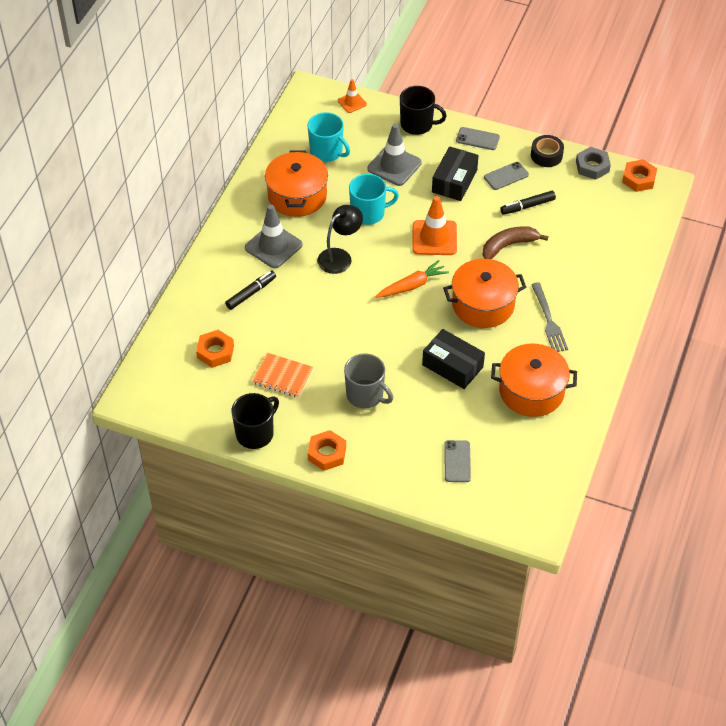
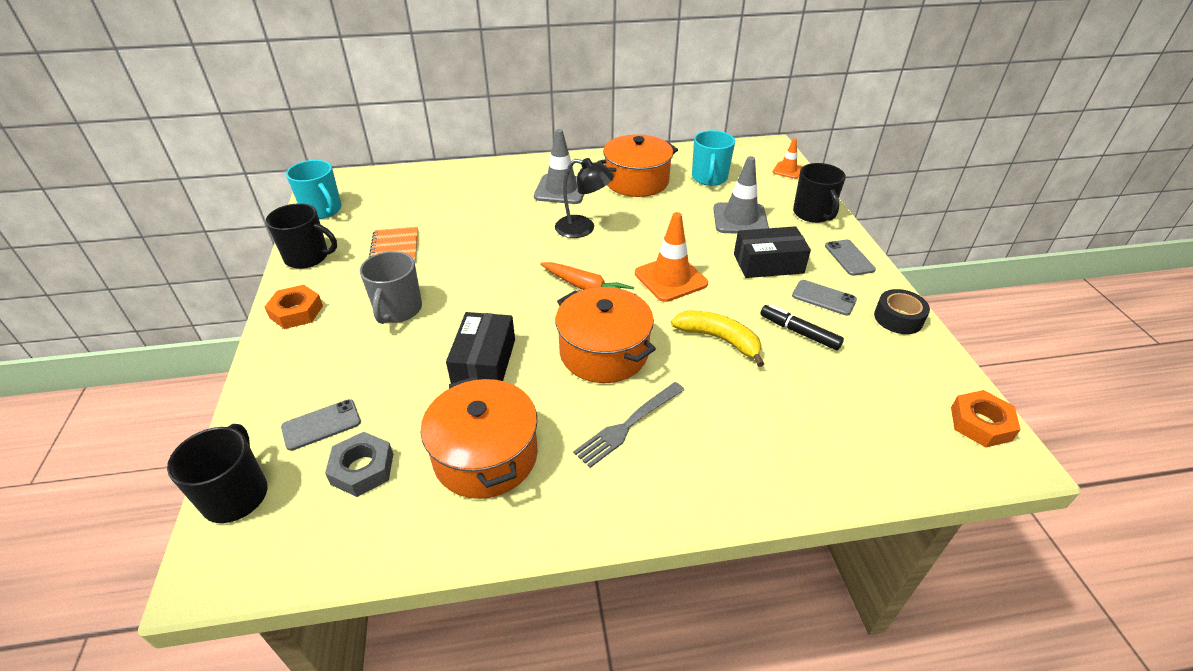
camera: 60 degrees right, 10 degrees down
(215, 352) = (404, 203): orange nut -> none
(251, 293) = (492, 197): black marker -> none
(368, 213) = (659, 225): turquoise mug -> turquoise mug (322, 210)
(491, 511) = (236, 495): none -> black mug
(508, 246) = (719, 339): brown banana -> yellow banana
(592, 166) = (937, 366): grey nut -> grey nut (362, 469)

